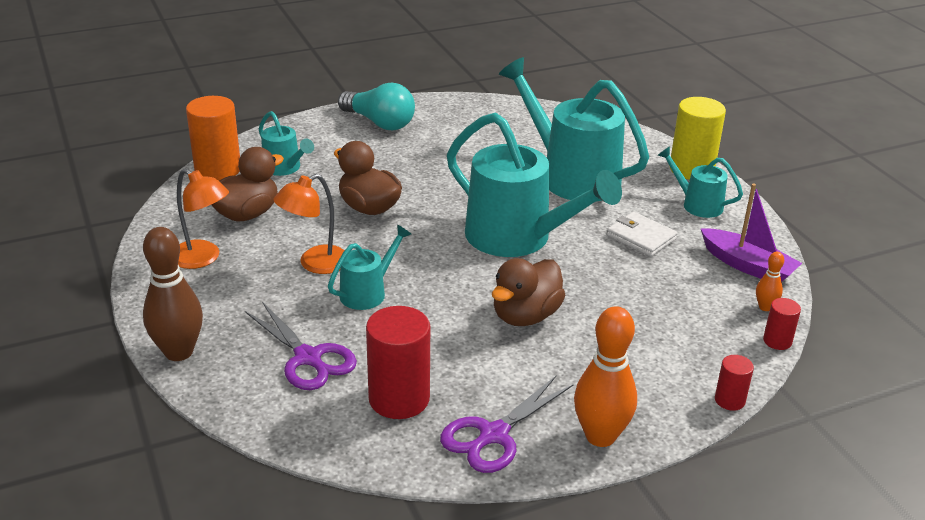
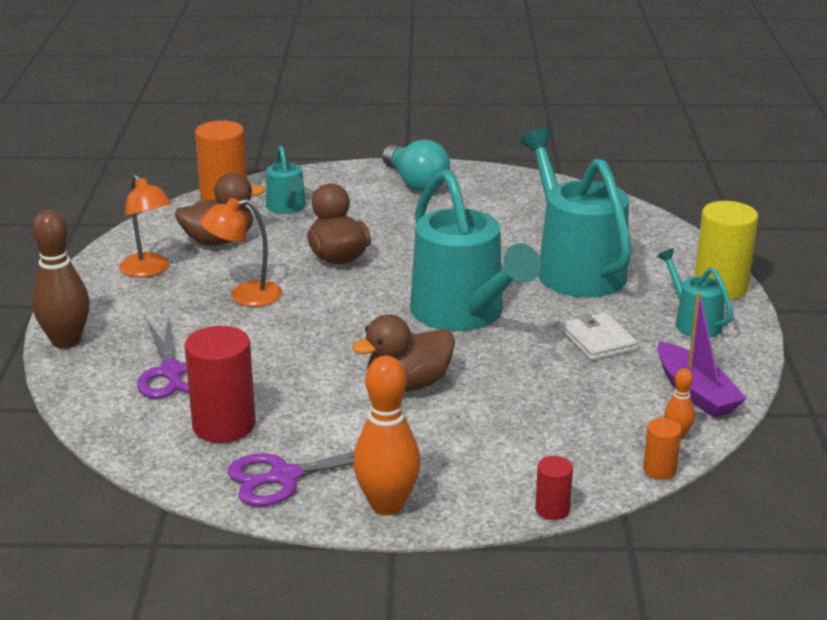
camera: 25 degrees right, 5 degrees down
(368, 292) = (273, 330): turquoise watering can -> none
(777, 341) = (659, 470): red cylinder -> orange cylinder

